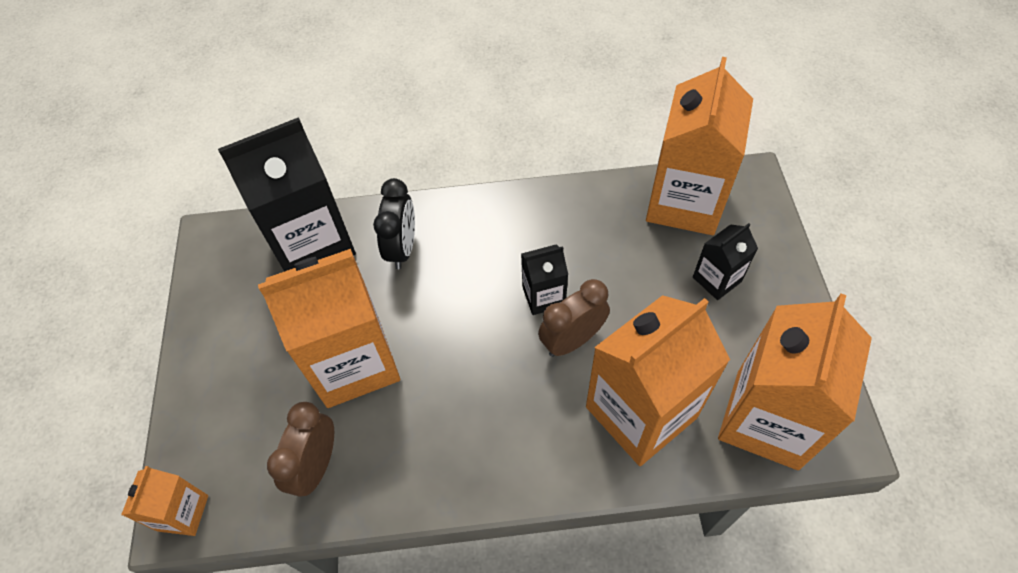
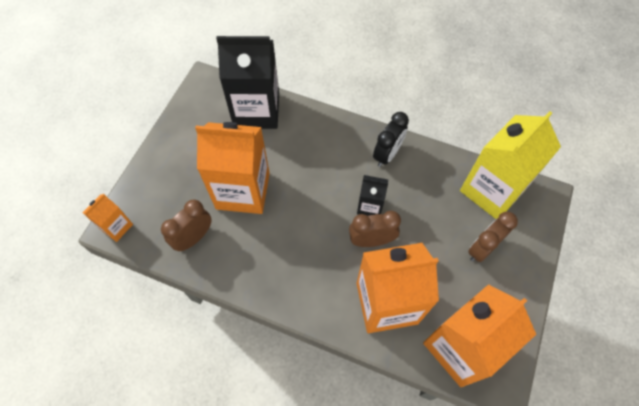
camera: 25 degrees right, 5 degrees up
(402, 248) = (305, 137): black clock -> black clock (387, 154)
(684, 202) = (492, 190): orange carton -> yellow carton
(717, 279) = (482, 248): black carton -> brown clock

